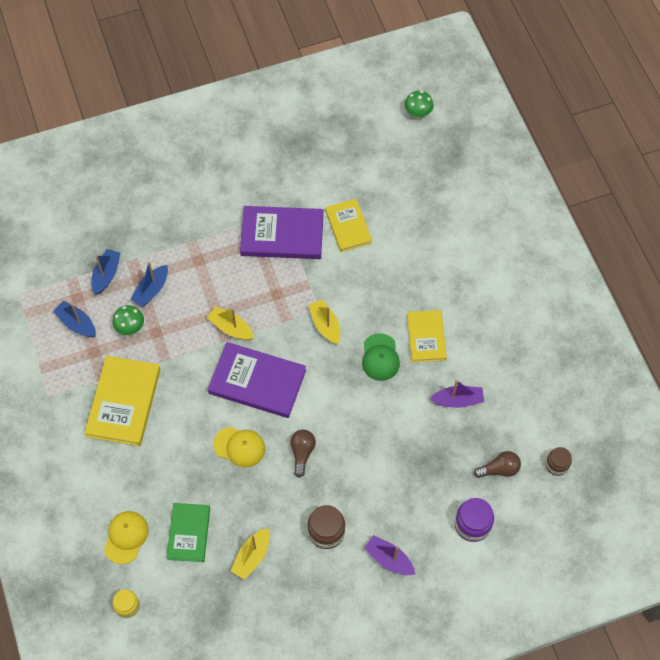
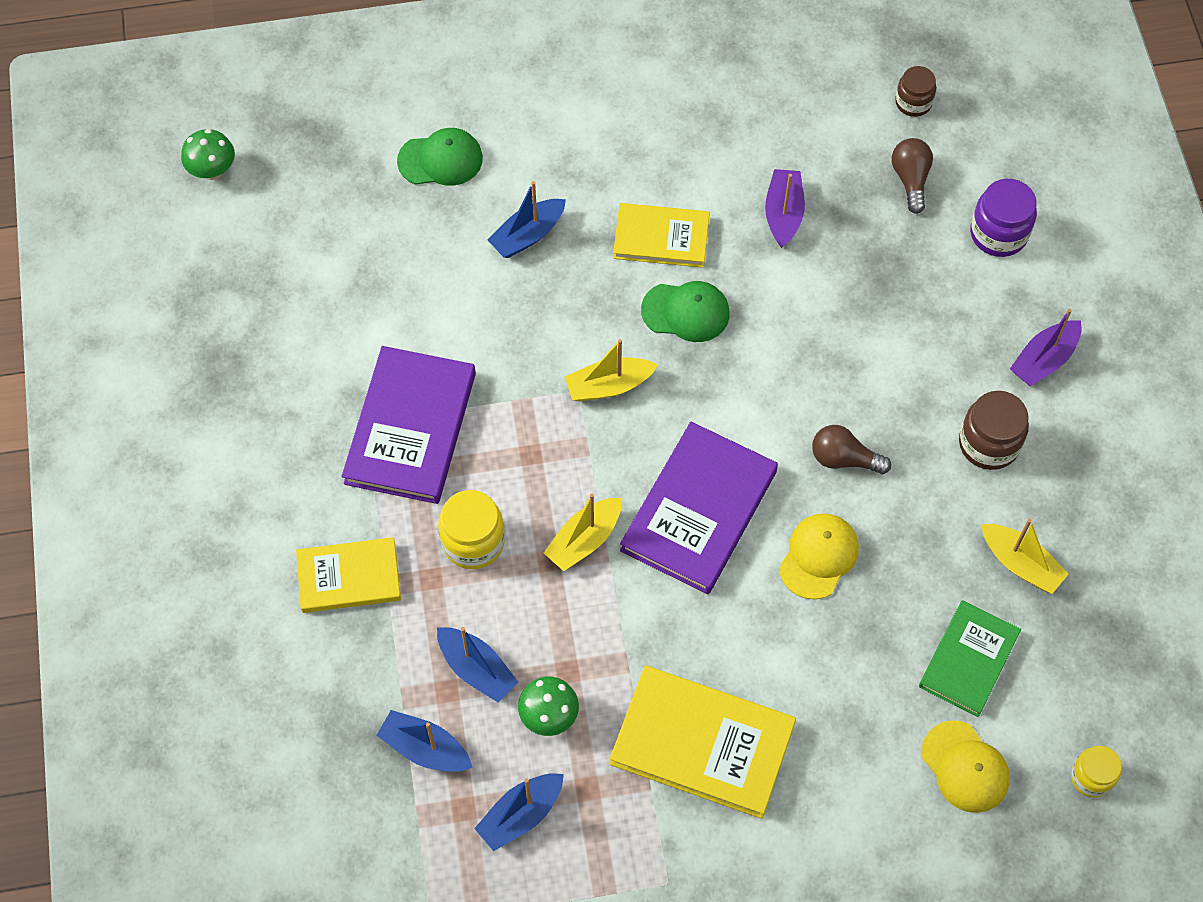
camera: 80 degrees left, 0 degrees up
(126, 537) = (965, 767): yellow cap -> yellow cap turned 150 degrees counterclockwise
(189, 533) = (968, 660): green book -> green book turned 75 degrees counterclockwise
(221, 276) = (473, 542): none -> yellow jar
(348, 227) = (420, 319): yellow book -> yellow book (349, 577)
(412, 269) = (528, 235): none -> blue boat
(451, 218) = (440, 160): none -> green cap

